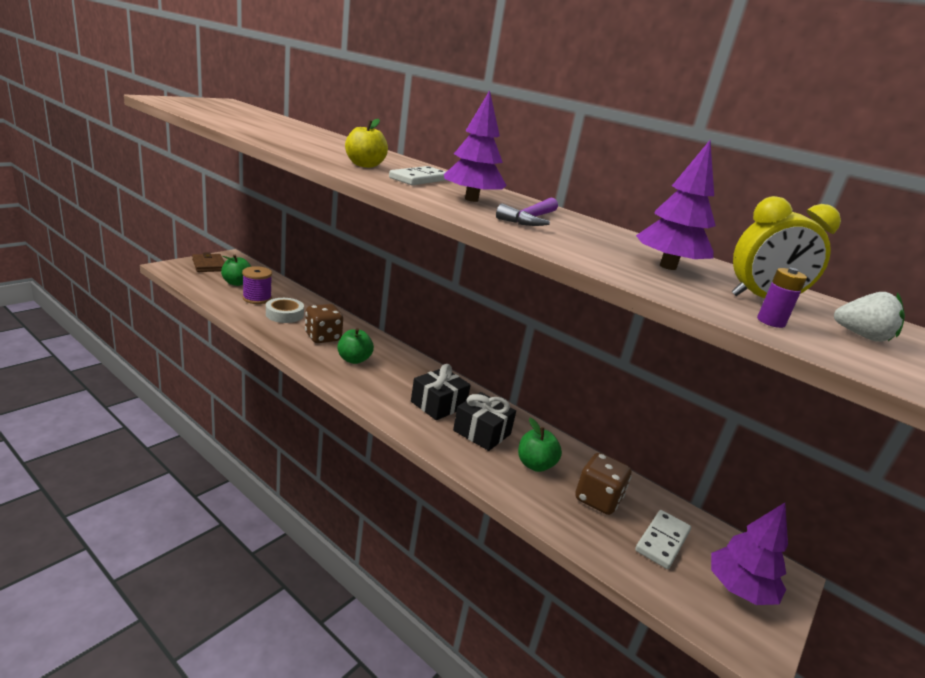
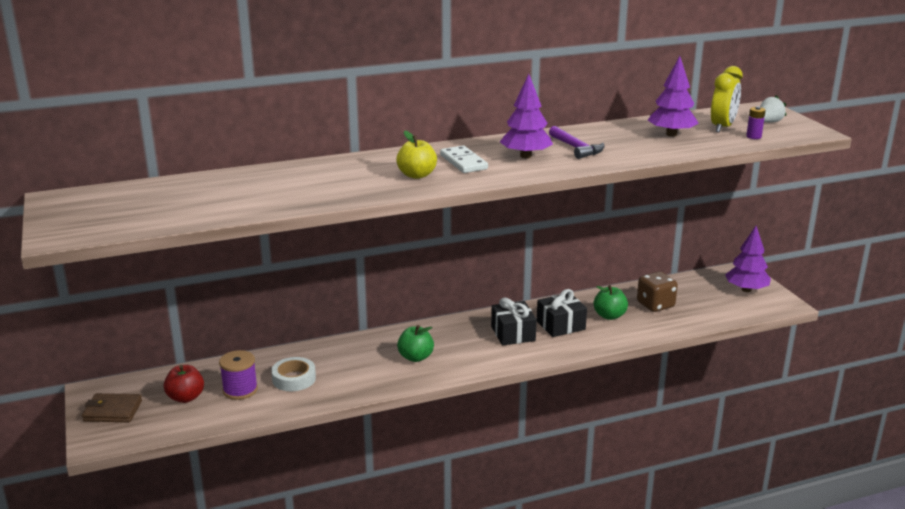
camera: 55 degrees left, 0 degrees up
(237, 283) = (186, 397): green apple -> red apple
(323, 337) = (361, 365): brown dice -> none
(662, 541) = (701, 297): white domino -> none

